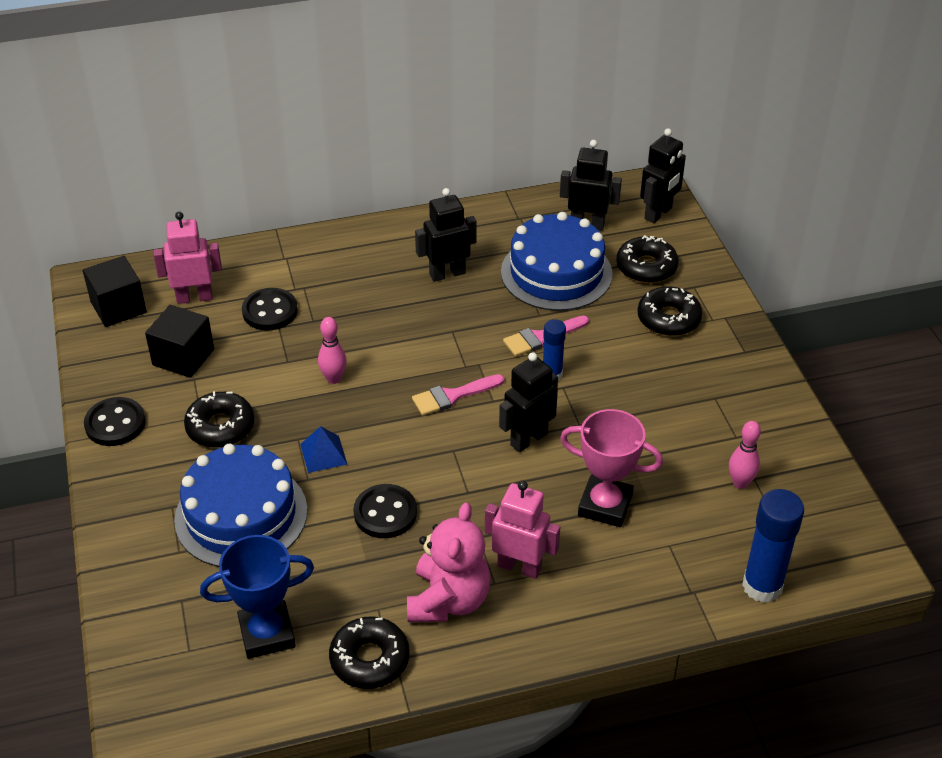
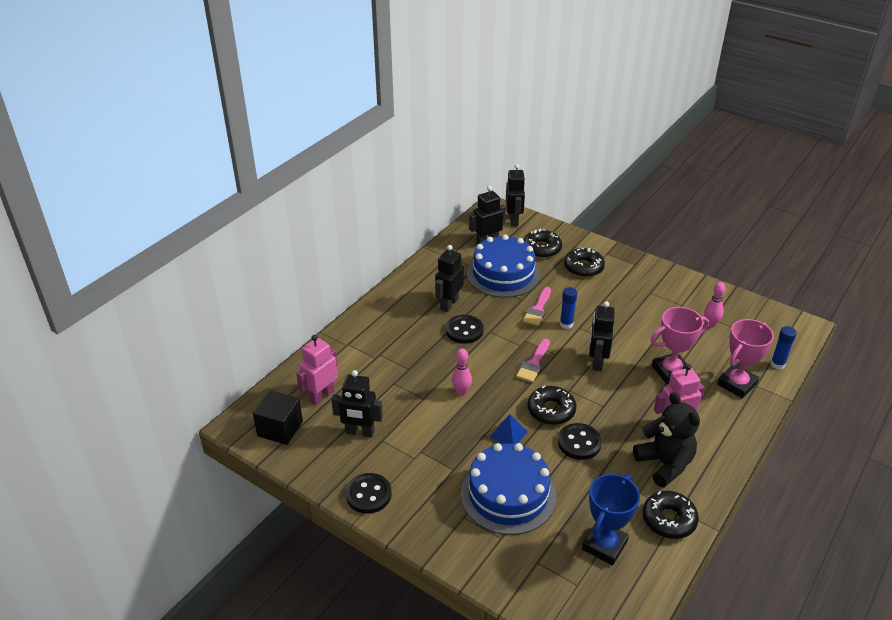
camera: 40 degrees left, 5 degrees down
(183, 357) = (360, 432): black cube -> black robot
(220, 427) = (433, 456): black donut -> black donut (551, 410)
(270, 311) = (377, 378): black button -> black button (464, 330)
(448, 600) = (664, 464): pink teddy bear -> black teddy bear
(669, 574) = (737, 384): none -> pink trophy
(762, 586) = (777, 364): blue glue stick -> blue glue stick, size x0.59

